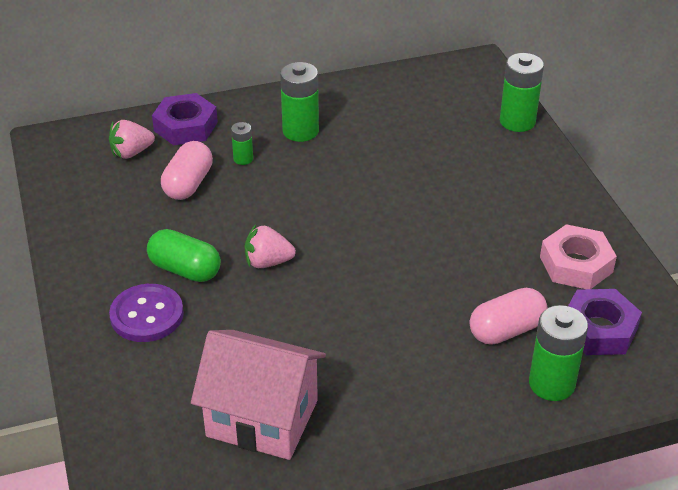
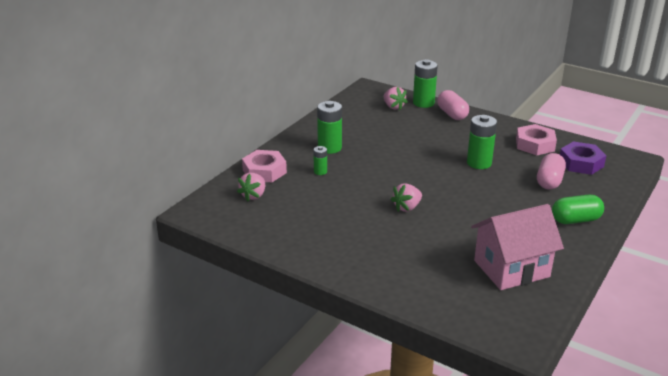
camera: 40 degrees left, 10 degrees down
(147, 315) = (386, 259): purple button -> none
(185, 126) = (264, 171): purple nut -> pink nut
(185, 270) = (372, 231): green capsule -> green capsule (575, 220)
(188, 184) = (310, 195): pink capsule -> pink capsule (452, 114)
(467, 109) = (393, 107): none -> pink strawberry
(551, 384) = (597, 191): green battery -> green battery (479, 163)

